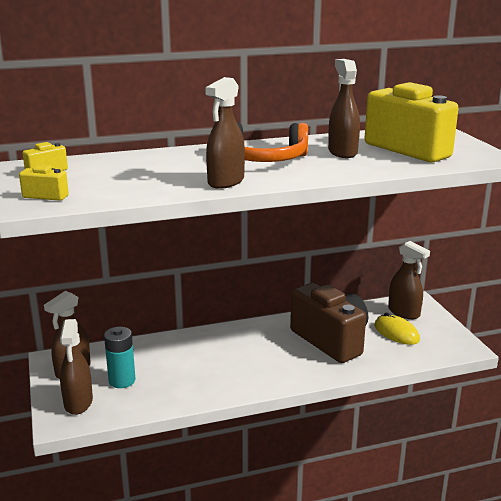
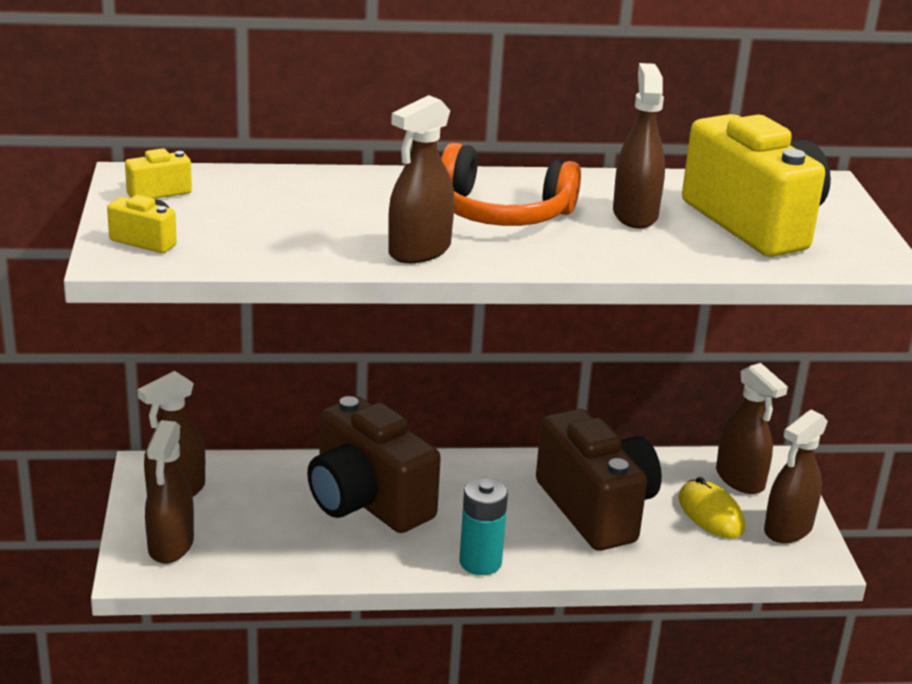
camera: 10 degrees right, 5 degrees up
(122, 380) = (244, 521): turquoise battery -> turquoise battery (480, 562)
(194, 357) = (367, 501): none -> brown camera
(442, 334) = (788, 529): none -> brown spray bottle

